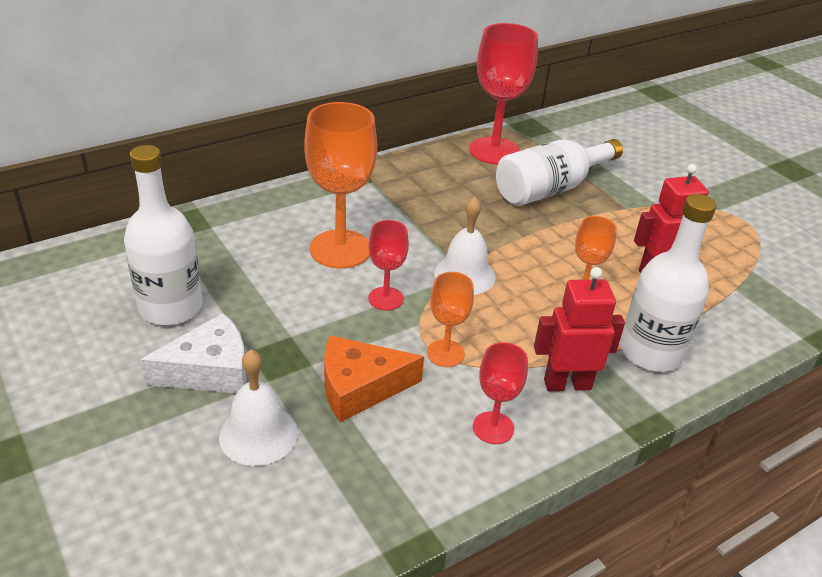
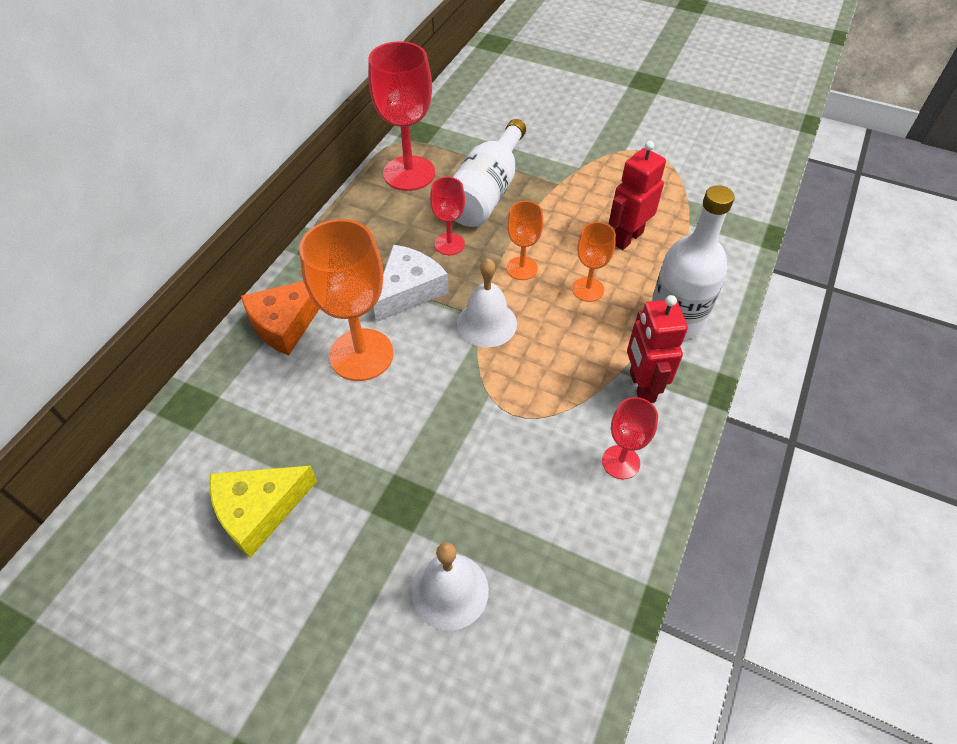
camera: 30 degrees left, 15 degrees up
(171, 307) = (259, 510): white bottle -> yellow cheese
(209, 370) = (353, 554): white cheese -> white cheese (409, 290)
(360, 387) = (493, 489): orange cheese -> orange cheese (286, 323)
(385, 298) = (442, 386): red goblet -> red goblet (449, 244)
(445, 353) = (532, 413): orange goblet -> orange goblet (522, 268)
(567, 384) = (641, 386): red robot -> red robot turned 60 degrees counterclockwise

